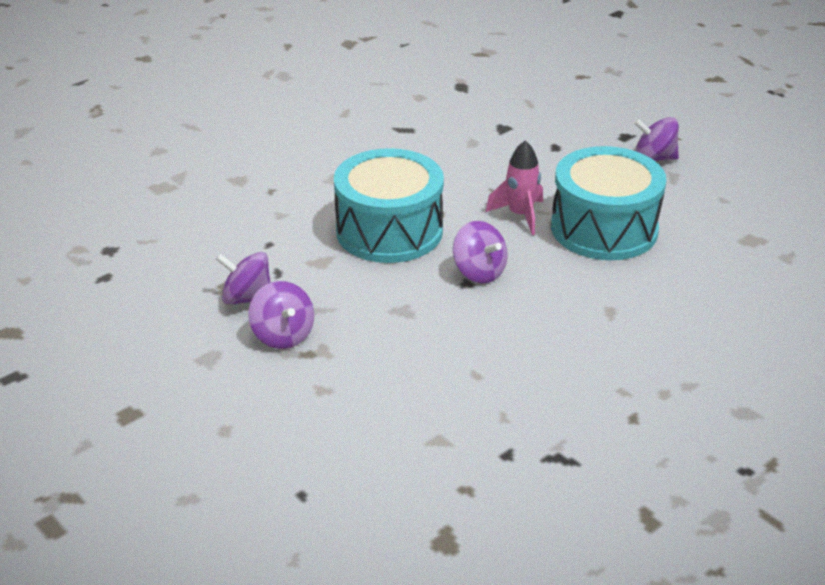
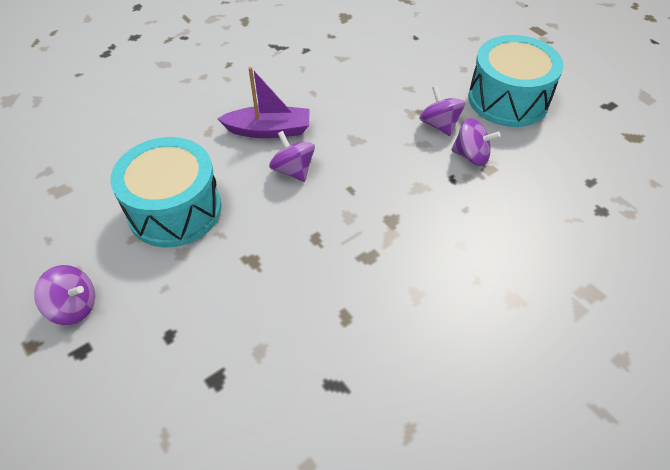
camera: 175 degrees left, 15 degrees up
(389, 231) = (361, 218): turquoise drum -> turquoise drum (508, 99)
(520, 215) = (242, 230): pink rocket -> none
(526, 316) = (269, 130): none -> purple boat

